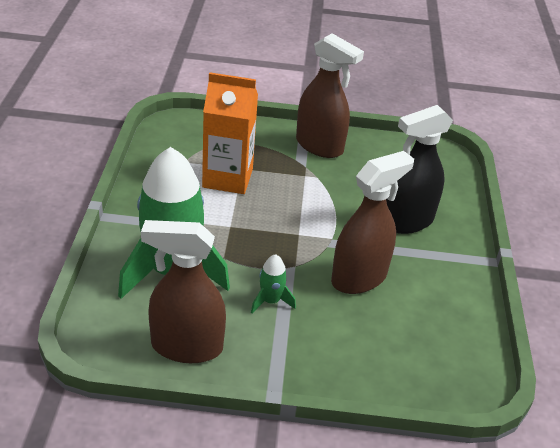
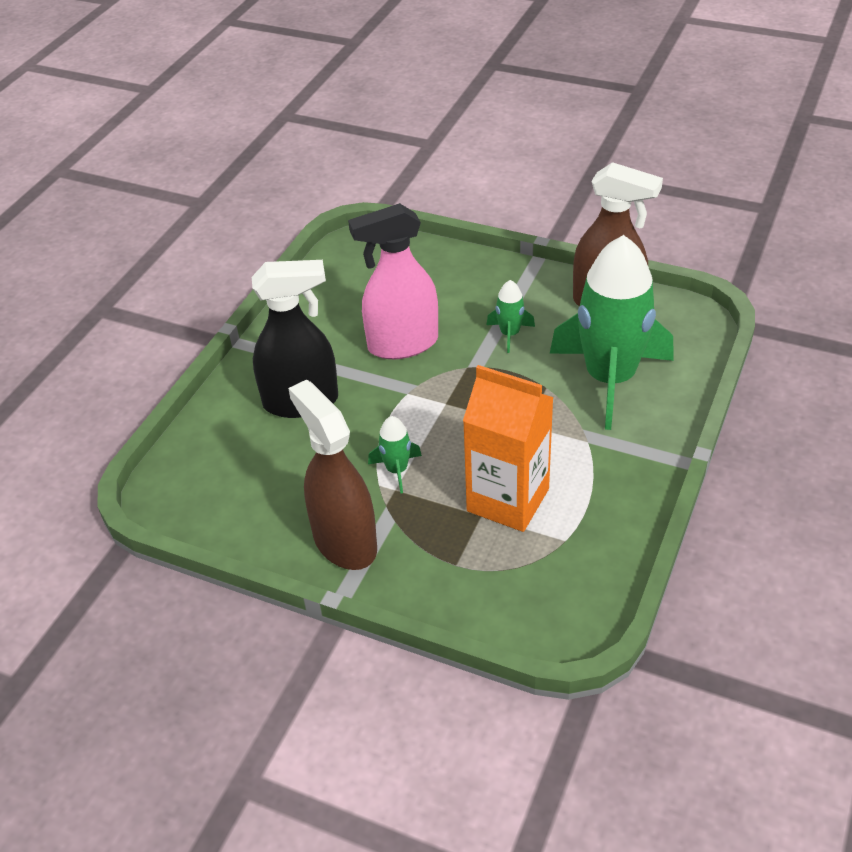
camera: 155 degrees left, 5 degrees up
(310, 186) = (397, 470): none -> green rocket
(359, 278) = (402, 344): brown spray bottle -> pink spray bottle

